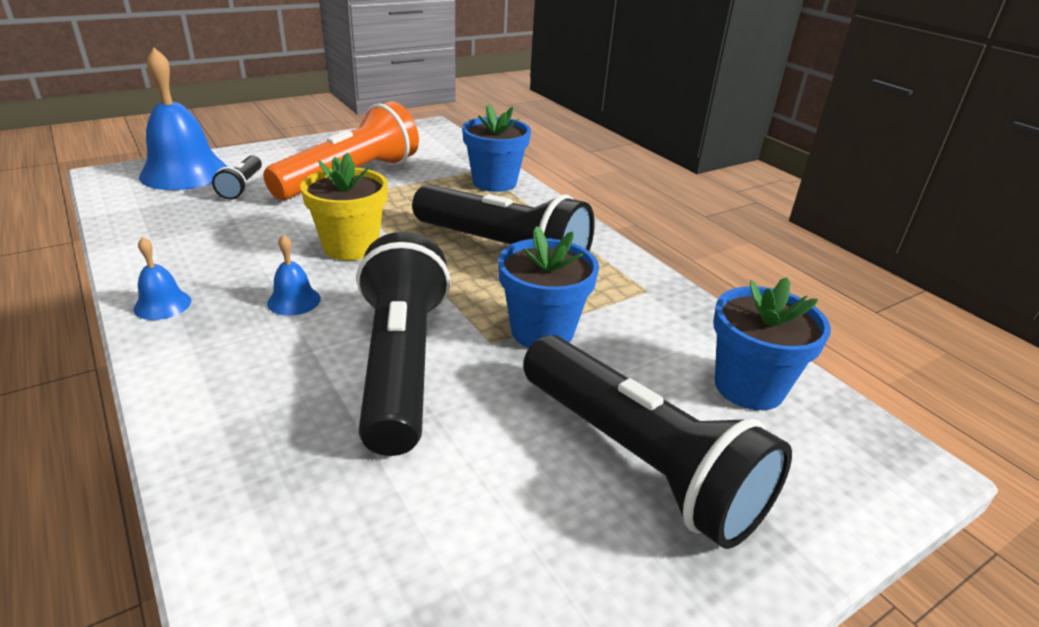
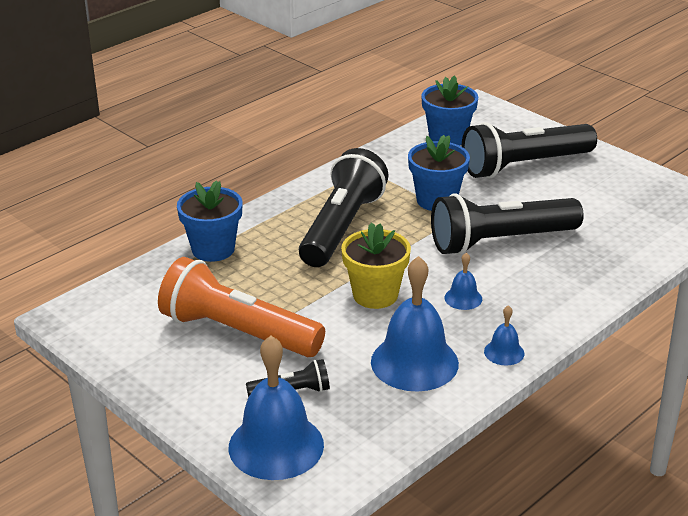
camera: 100 degrees left, 0 degrees up
(213, 247) = (414, 362): none -> blue bell
(638, 460) = (524, 165): black flashlight -> black flashlight turned 150 degrees counterclockwise

